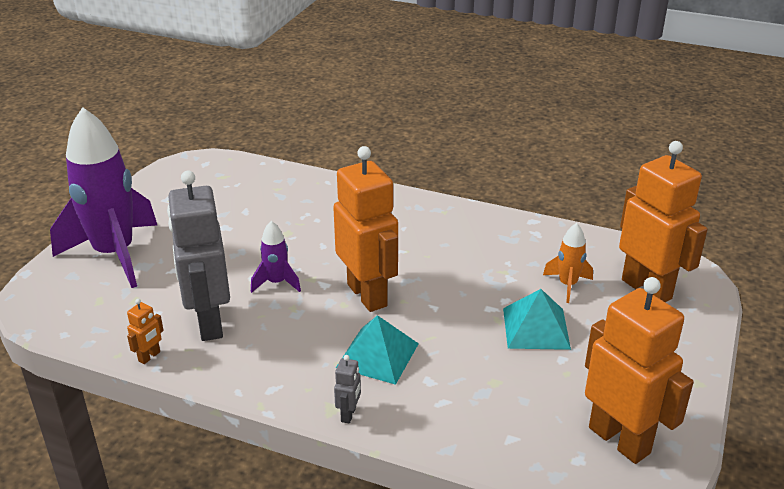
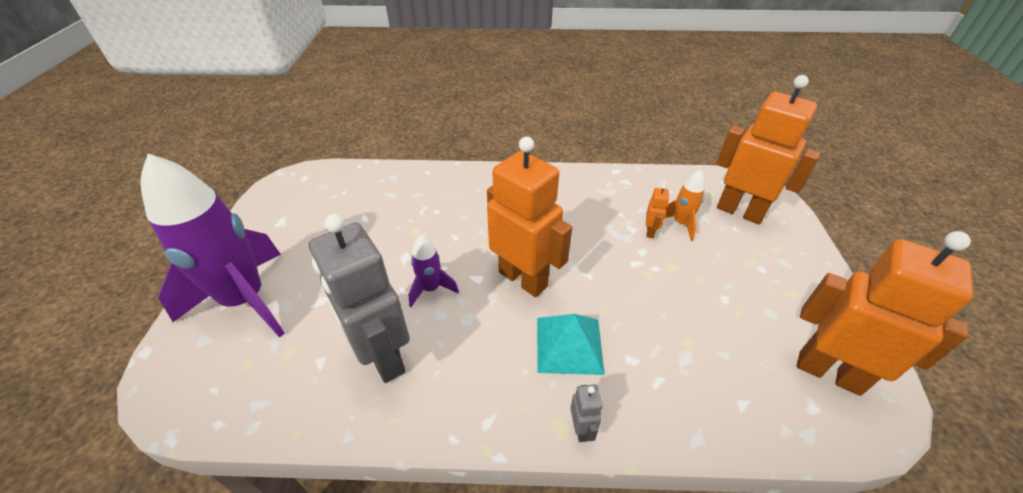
camera: 20 degrees left, 10 degrees up
(149, 356) = (334, 423): orange robot -> orange robot (650, 231)
(535, 328) = (684, 273): turquoise pyramid -> none

